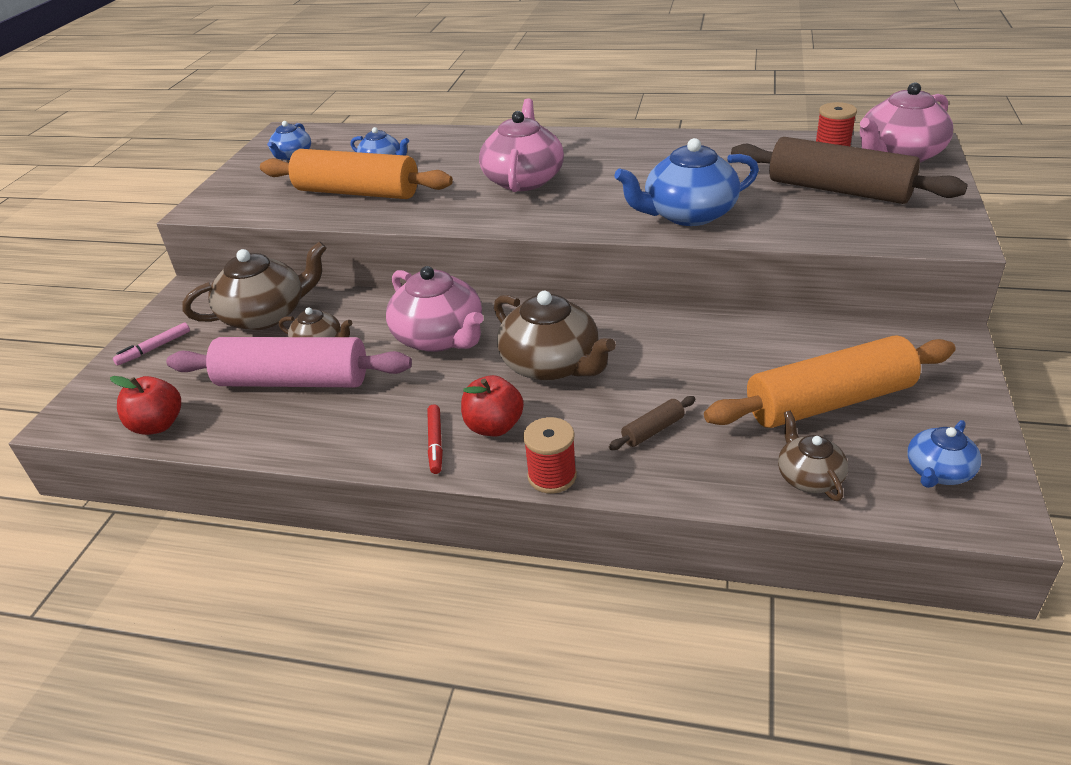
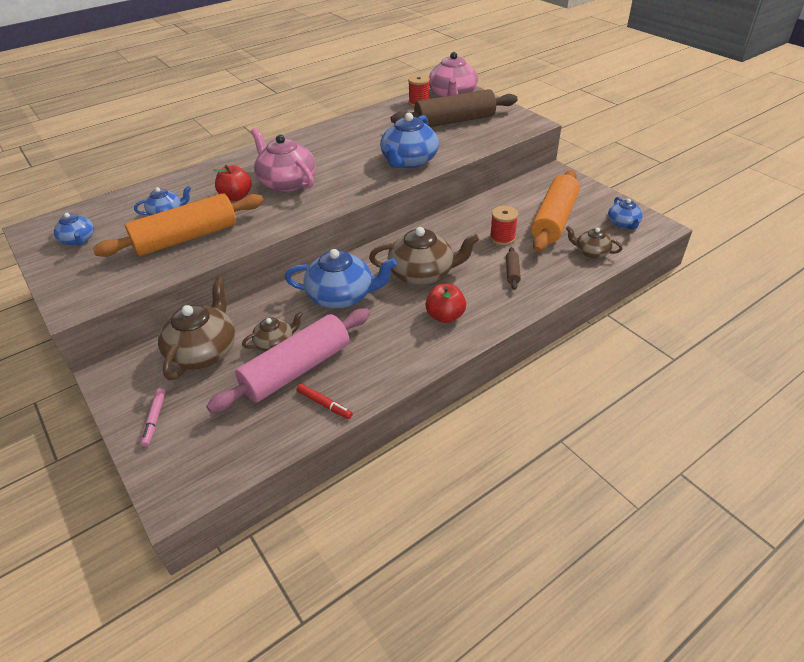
camera: 50 degrees left, 5 degrees up
(158, 425) = (252, 450): red apple -> red apple (236, 196)
(435, 443) = (431, 342): red marker -> red marker (324, 404)
(440, 337) = (342, 296): pink teapot -> blue teapot
(552, 476) = (505, 317): red spool -> red spool (502, 238)

